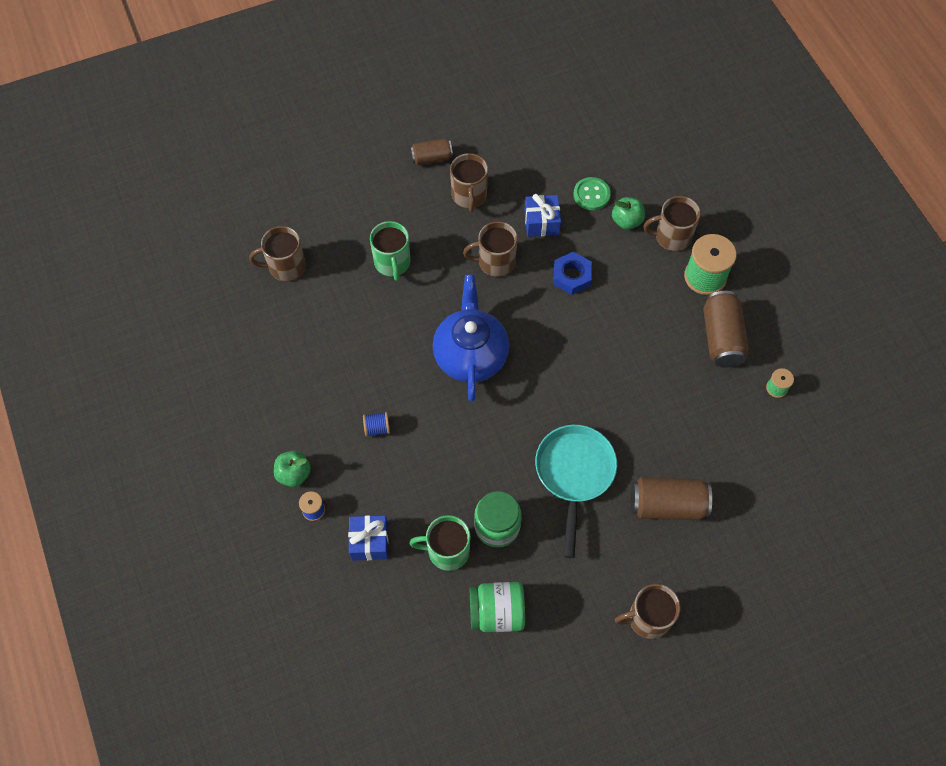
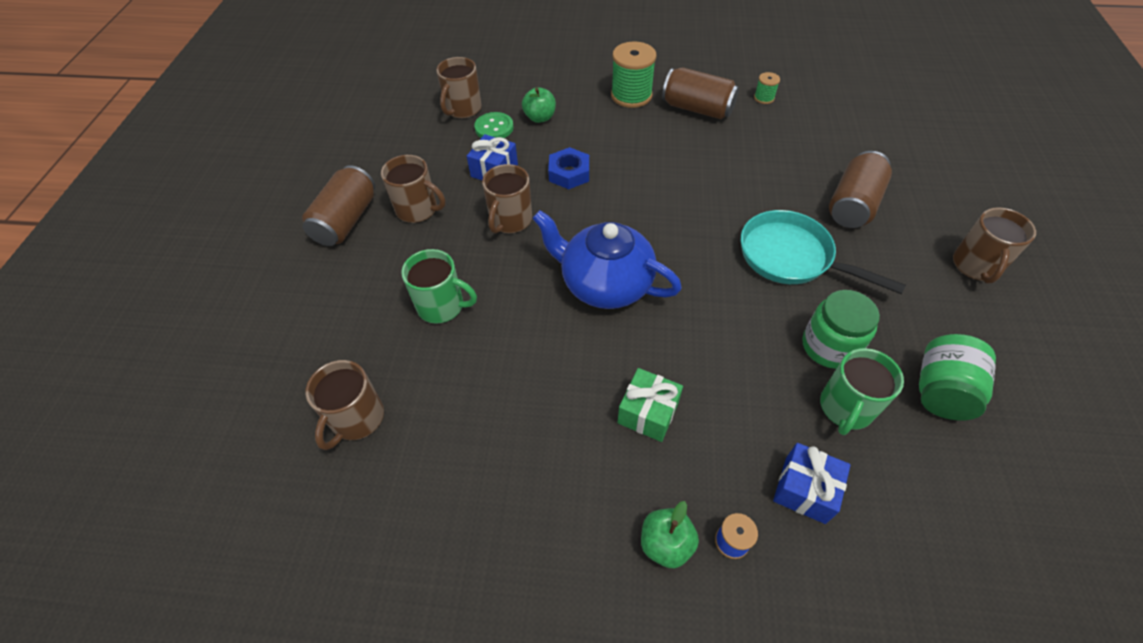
camera: 60 degrees left, 10 degrees down
(377, 428) = (648, 412): blue spool -> green gift
(431, 158) = (346, 220): brown can -> brown can, size x1.61
(672, 237) = (577, 98): brown mug -> brown mug (463, 109)

